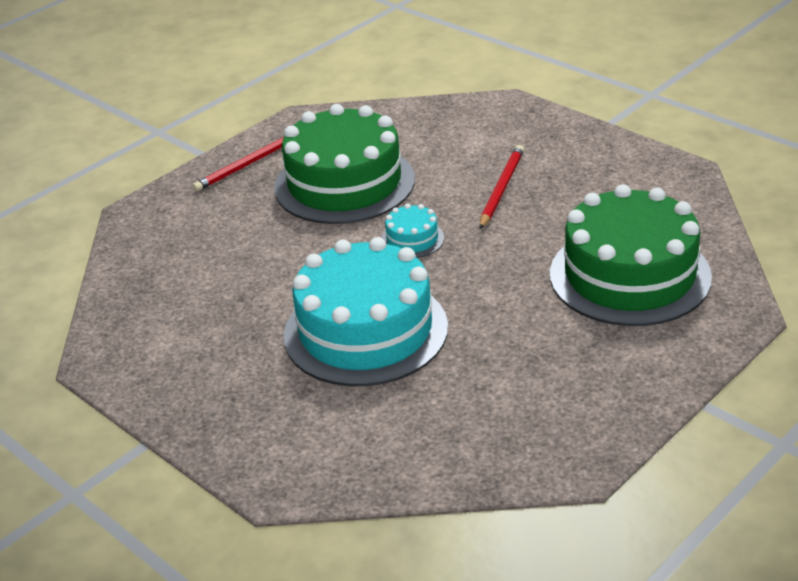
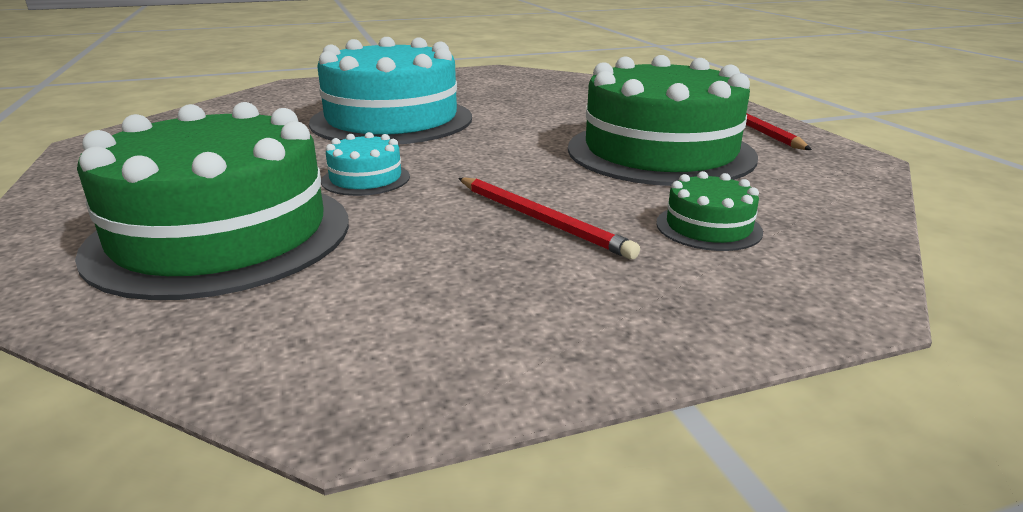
camera: 115 degrees right, 10 degrees down
(412, 239) = (499, 156): turquoise cake -> turquoise cake (366, 179)
(461, 143) = (708, 227): none -> green cake

